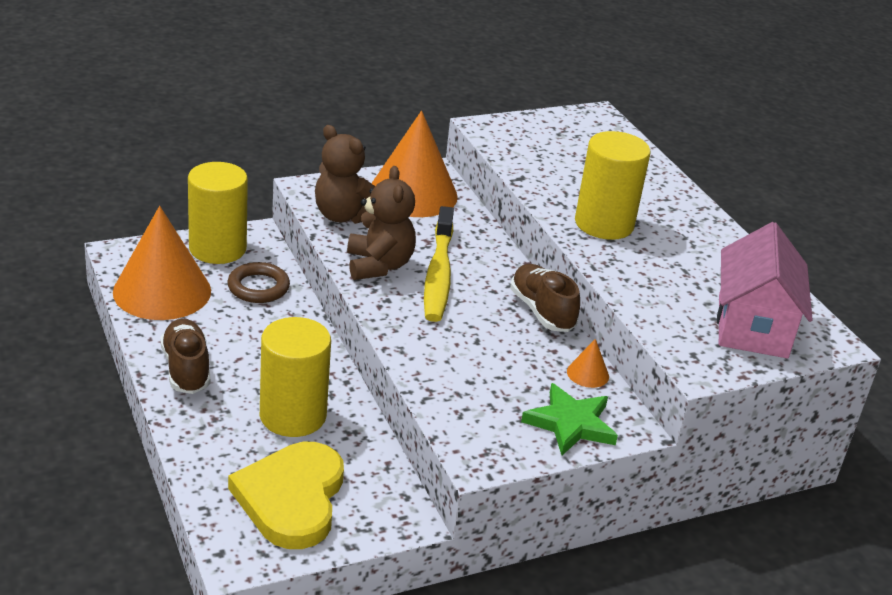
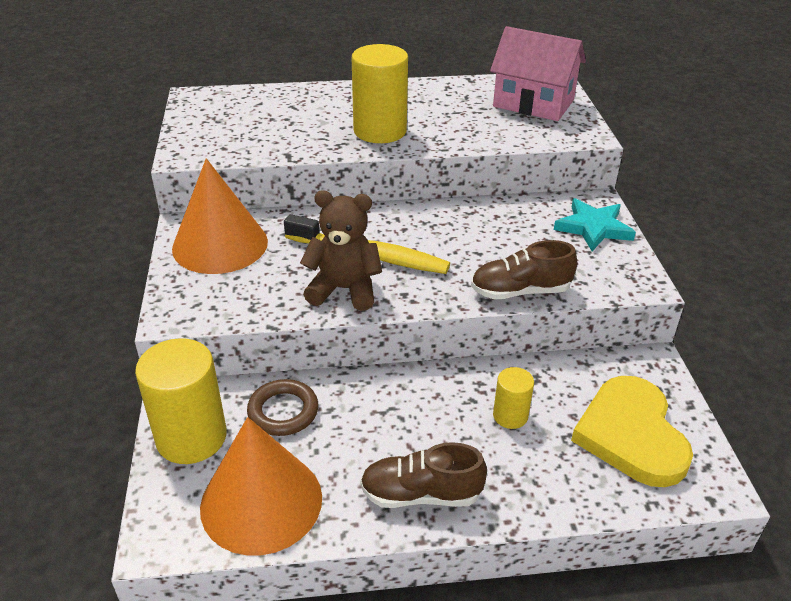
camera: 70 degrees left, 5 degrees up
(292, 498) = (631, 435): yellow heart -> yellow heart turned 60 degrees clockwise
(293, 416) = (510, 416): yellow cylinder -> yellow cylinder, size x0.52
(344, 216) = (242, 298): brown teddy bear -> none
(542, 311) = (440, 210): brown shoe -> brown shoe (520, 291)
(570, 424) = (593, 228): green star -> turquoise star
(588, 374) = (529, 206): orange cone -> none

